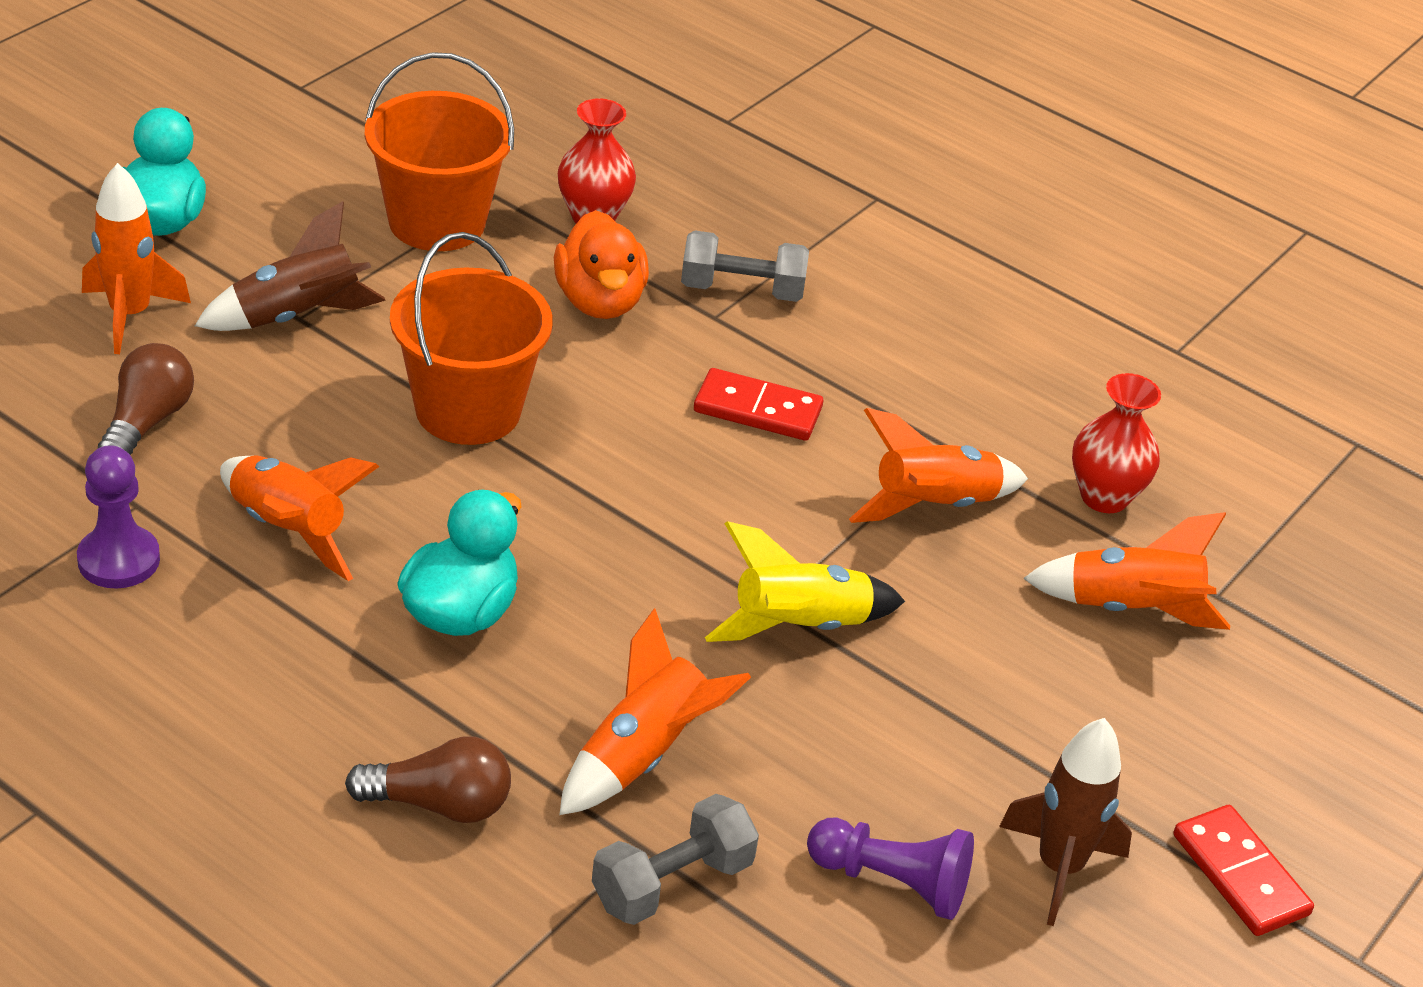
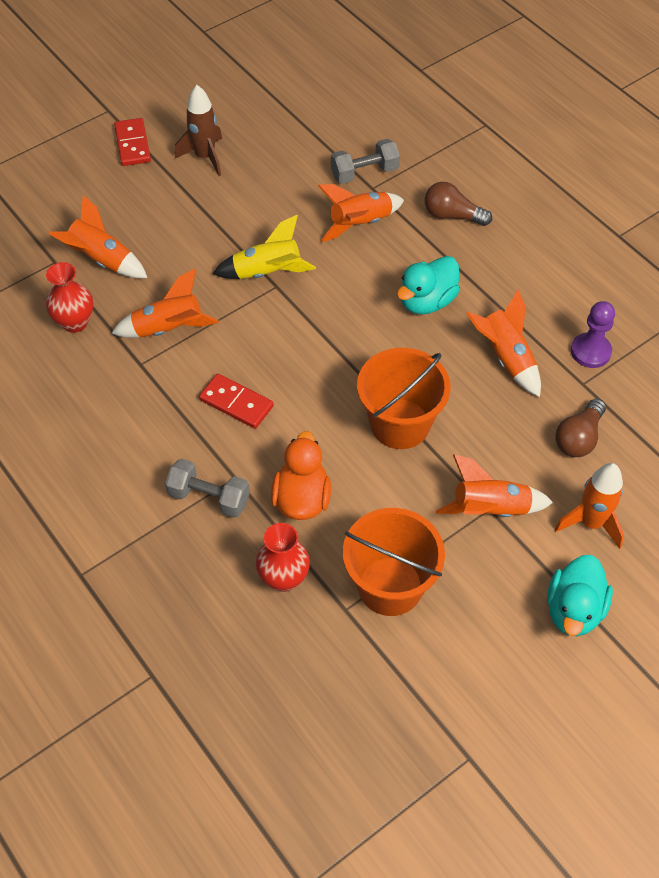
camera: 160 degrees left, 15 degrees up
(297, 316) = (490, 509): brown rocket -> orange rocket
(892, 882) = (275, 161): purple pawn -> none

